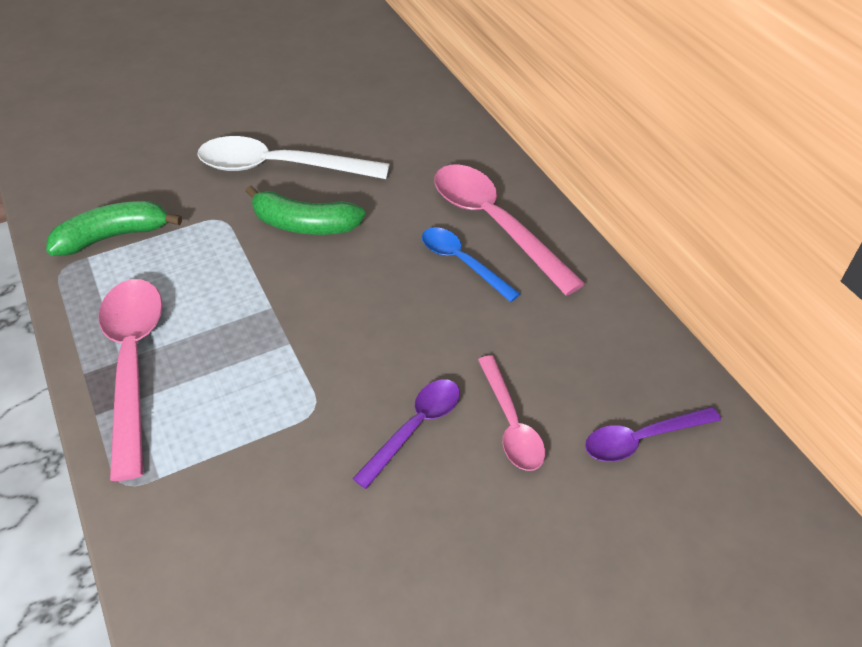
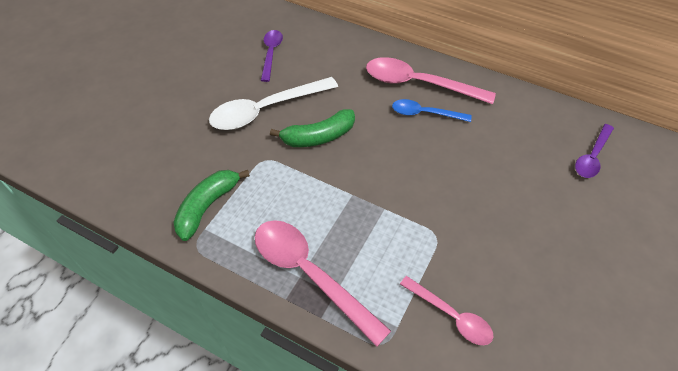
camera: 35 degrees left, 5 degrees up
(415, 428) = (494, 214): purple spoon -> purple spoon (271, 54)
(511, 423) = (533, 184): pink spoon -> pink spoon (451, 316)

